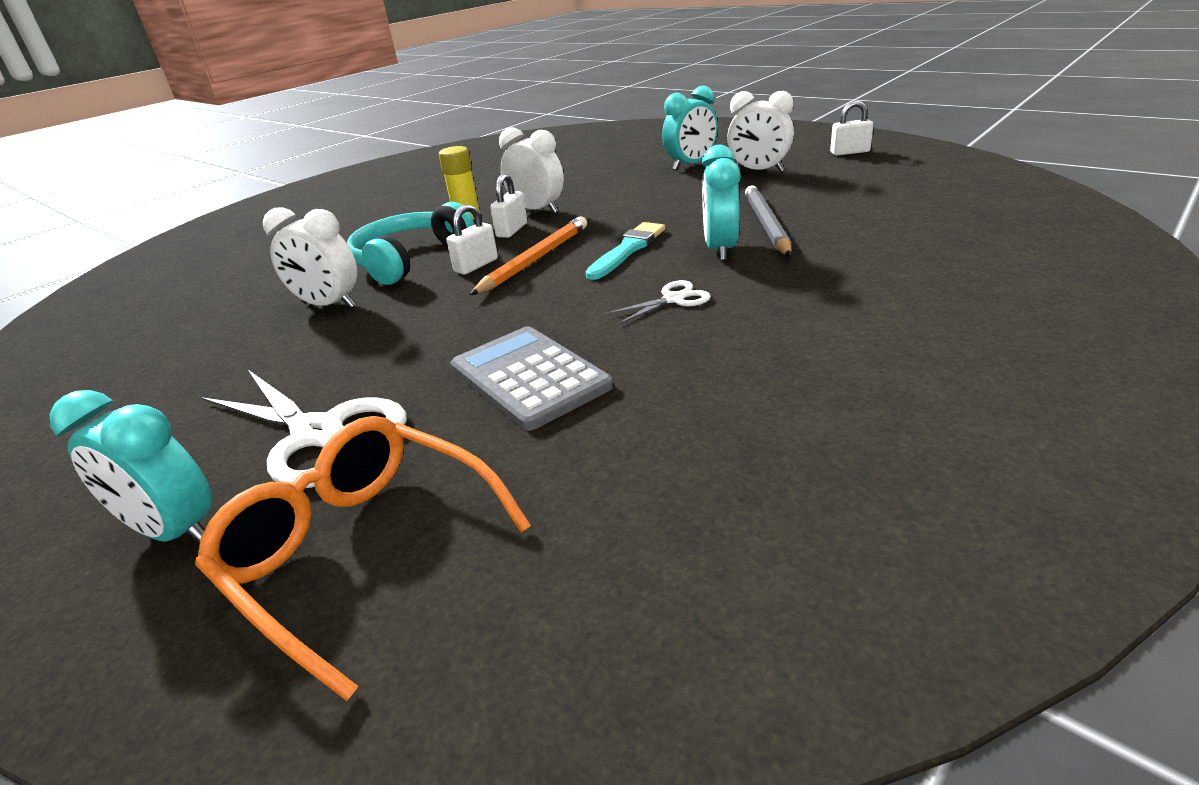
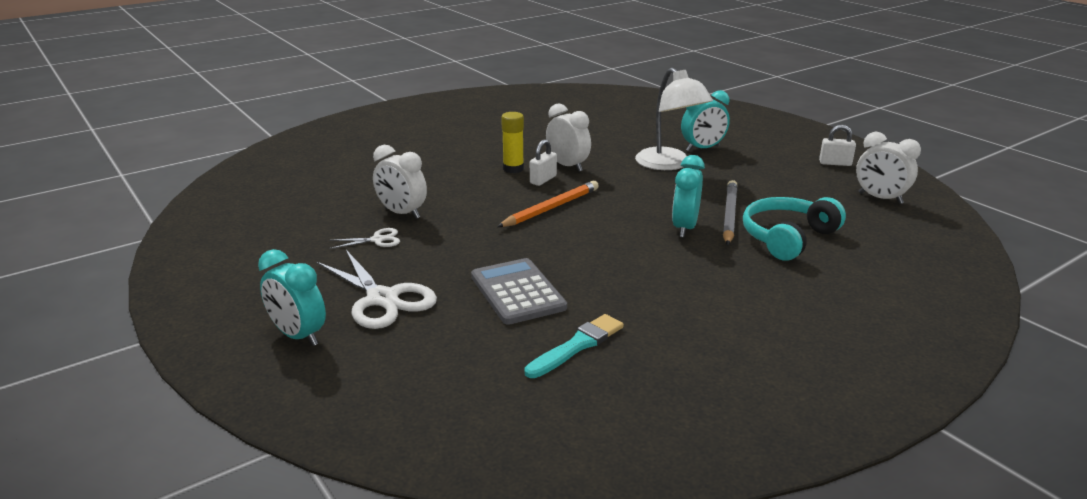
camera: 10 degrees right, 5 degrees down
(363, 551) = (397, 368): orange glasses -> none
(410, 259) = (464, 189): turquoise headphones -> turquoise headphones (787, 237)
(476, 265) = (509, 204): white padlock -> none
(627, 250) = (619, 214): turquoise brush -> turquoise brush (577, 346)
(661, 186) = (669, 164): none -> white lamp
(673, 299) = (632, 259): white scissors -> white scissors (377, 240)
(759, 171) = (752, 166): white clock -> white clock (880, 198)

